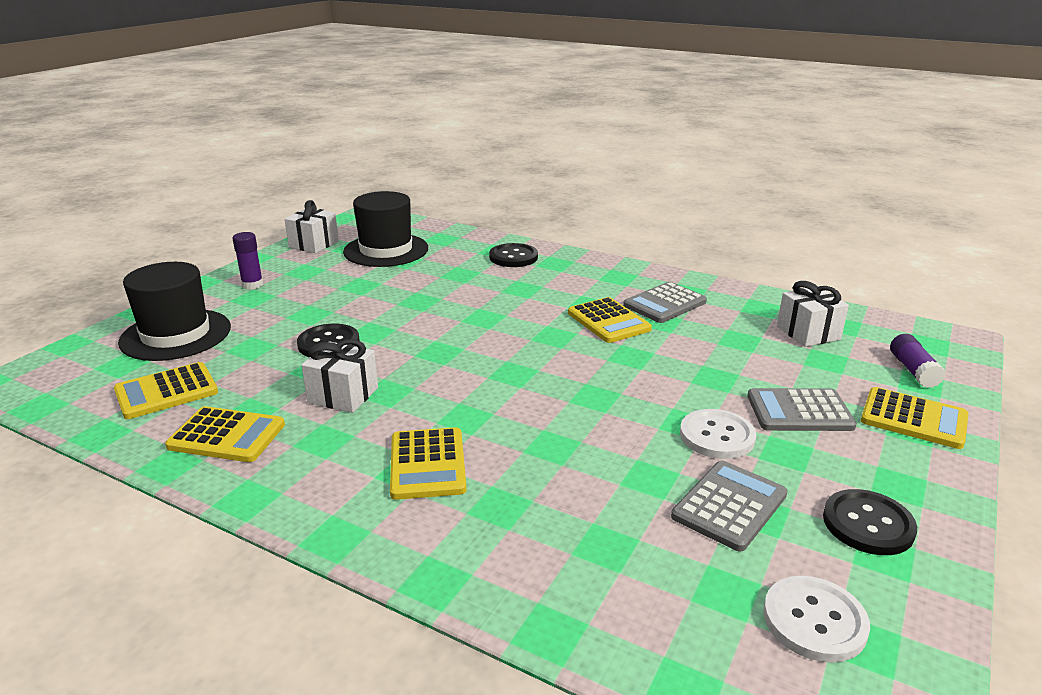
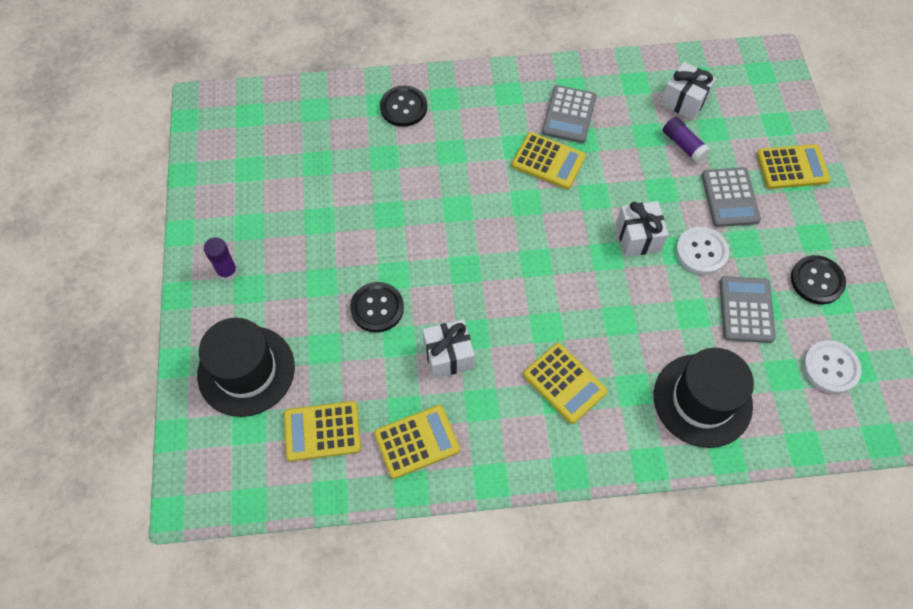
camera: 35 degrees left, 35 degrees up
(166, 392) = (322, 431): yellow calculator -> yellow calculator turned 60 degrees clockwise
(314, 244) = (209, 181): white gift -> white gift (638, 237)
(386, 250) = (285, 155): black hat -> black hat (702, 400)
(799, 411) = (730, 197): grey calculator -> grey calculator turned 60 degrees counterclockwise
(913, 370) = (767, 112): purple glue stick -> purple glue stick (683, 145)

